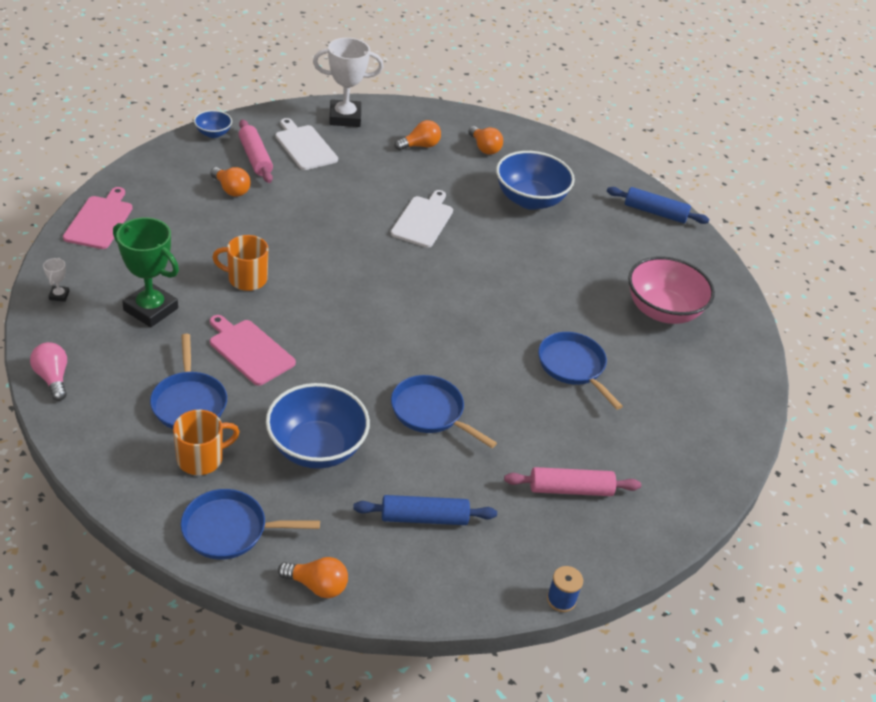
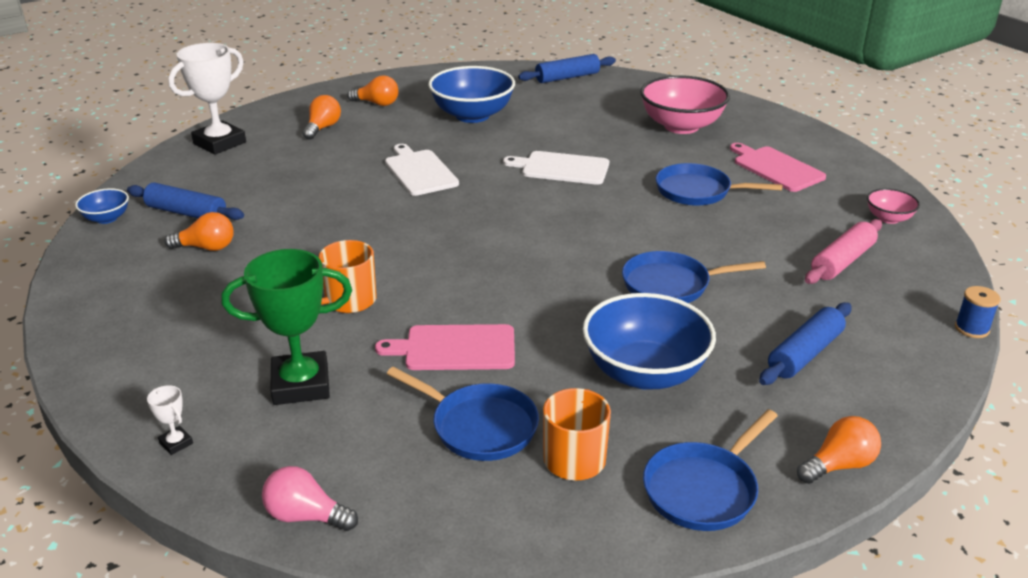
camera: 40 degrees left, 10 degrees down
(100, 221) = (105, 353): pink cutting board -> pink cutting board (776, 168)
(255, 158) = (186, 213): pink rolling pin -> blue rolling pin
(305, 146) = (219, 180): white cutting board -> white cutting board (562, 168)
(670, 491) = (888, 218): none -> pink bowl

